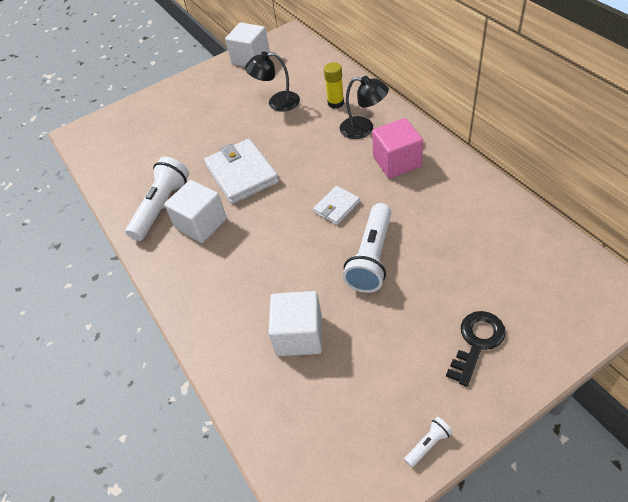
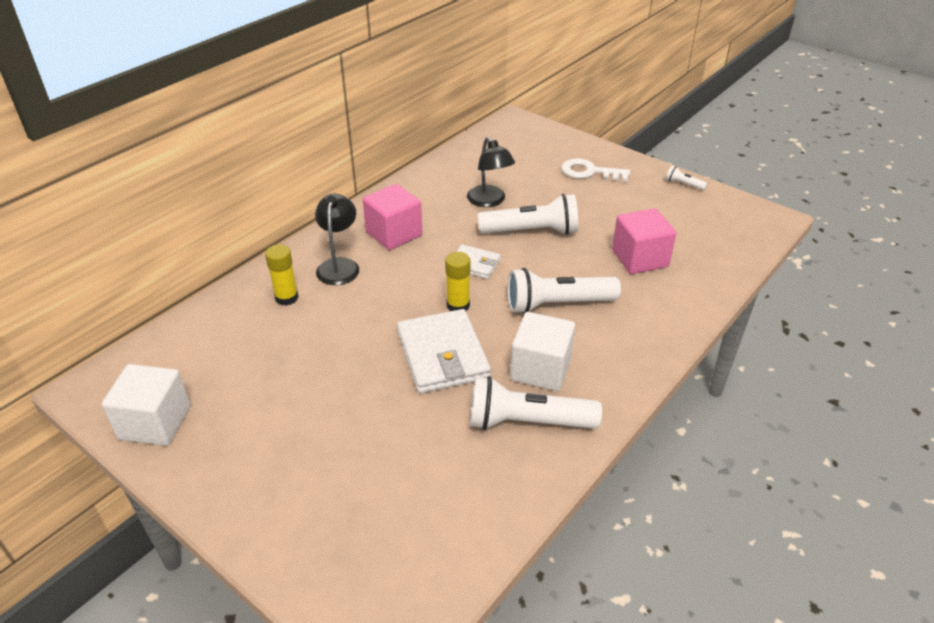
camera: 115 degrees left, 10 degrees down
(242, 174) = (442, 355): white wallet -> white wallet turned 60 degrees counterclockwise
(263, 251) = (557, 304): none -> white flashlight
(277, 103) = (285, 357): black lamp -> black lamp (489, 201)
(289, 189) = (458, 305): none -> yellow glue stick
(299, 335) = (639, 258): white cube -> pink cube
(476, 342) = (589, 172): black key -> white key

